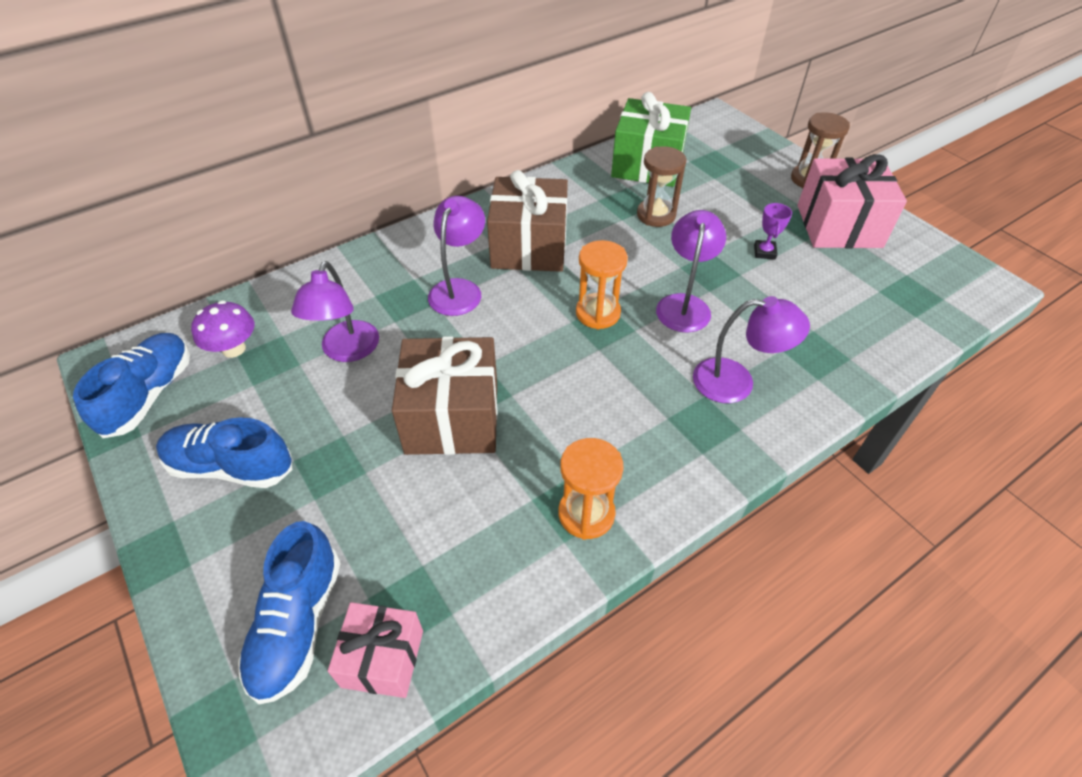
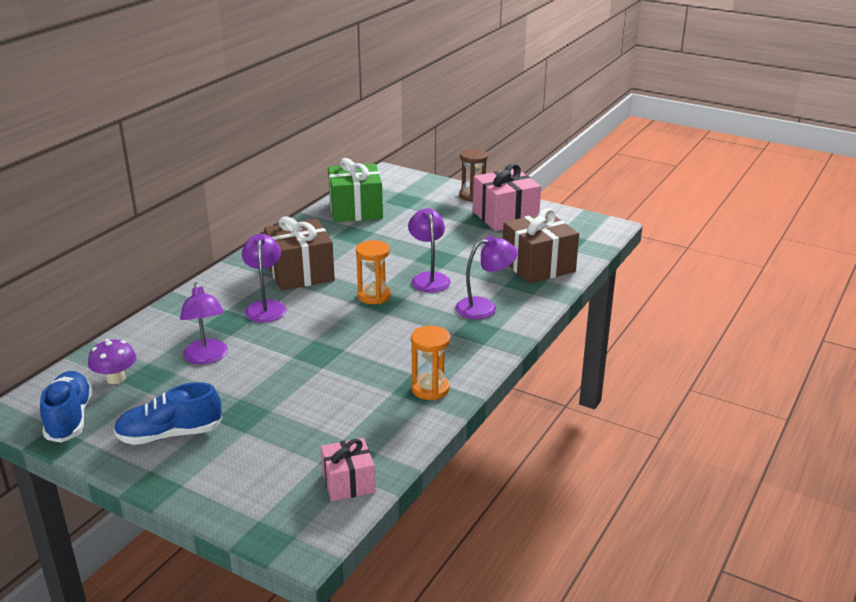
camera: 25 degrees left, 20 degrees down
(298, 624) = (281, 486): blue shoe -> none
(452, 417) = (311, 370): brown gift -> brown gift (538, 266)
(656, 215) = (380, 236): brown hourglass -> none
(764, 252) = (465, 240): purple trophy -> none

